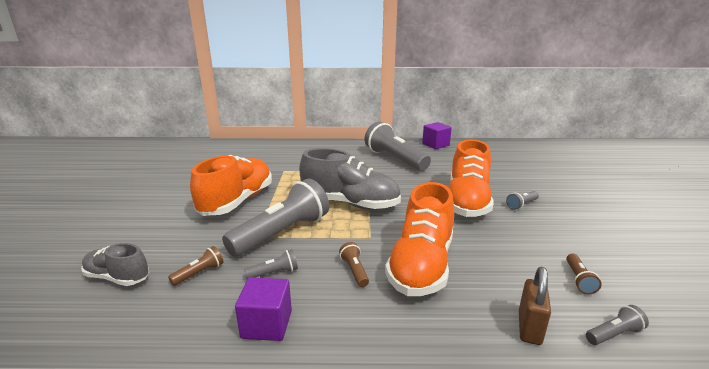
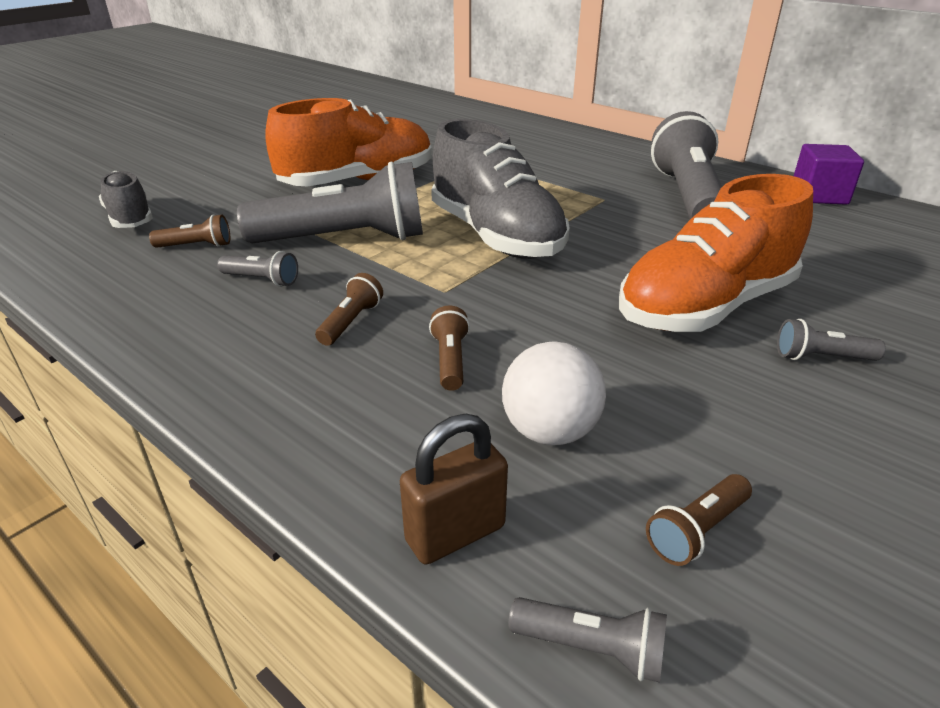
camera: 40 degrees right, 10 degrees up
(267, 324) = (166, 329): purple cube -> none
(421, 265) = (450, 360): orange shoe -> brown flashlight
(496, 273) = (550, 431): none -> white ball

